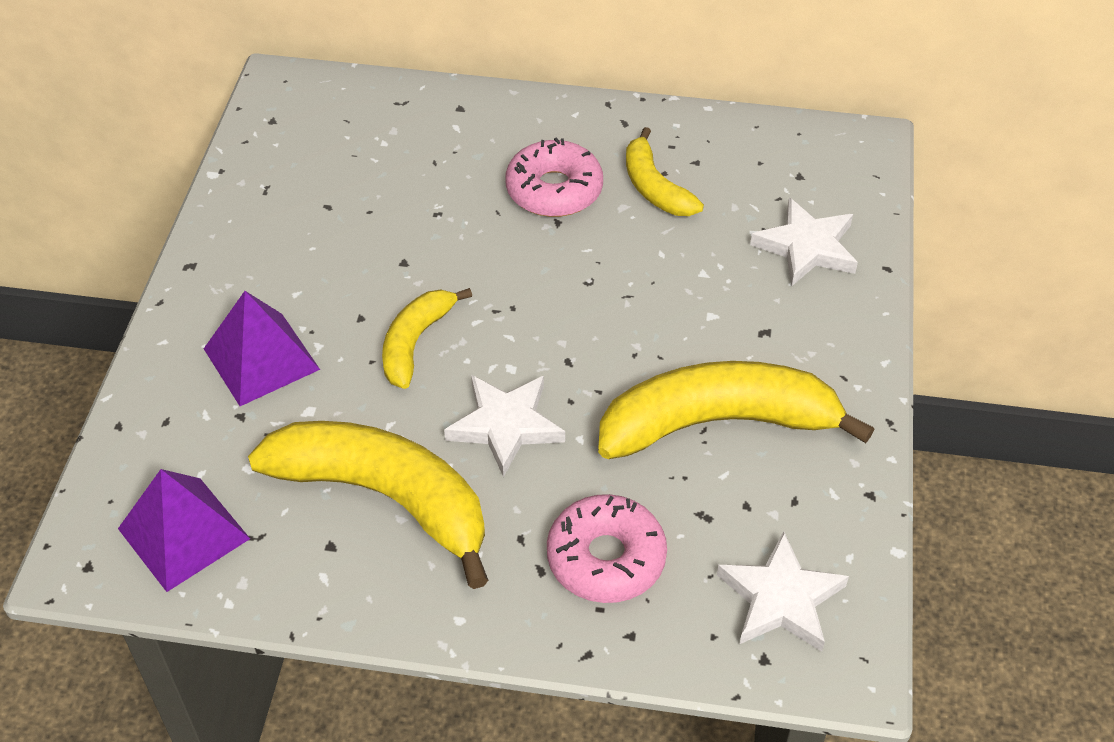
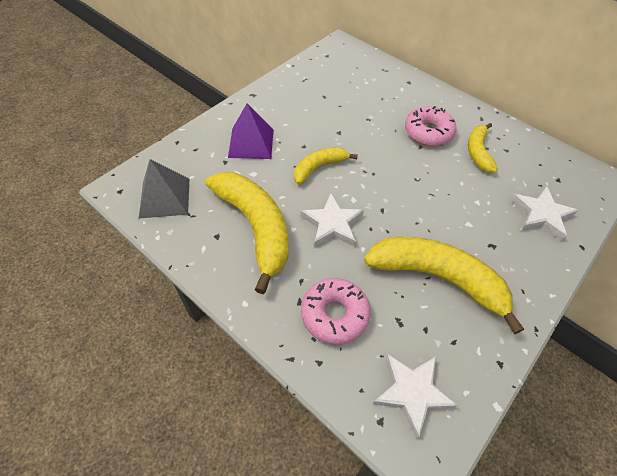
camera: 30 degrees right, 5 degrees up
(184, 533) = (165, 198): purple pyramid -> grey pyramid

